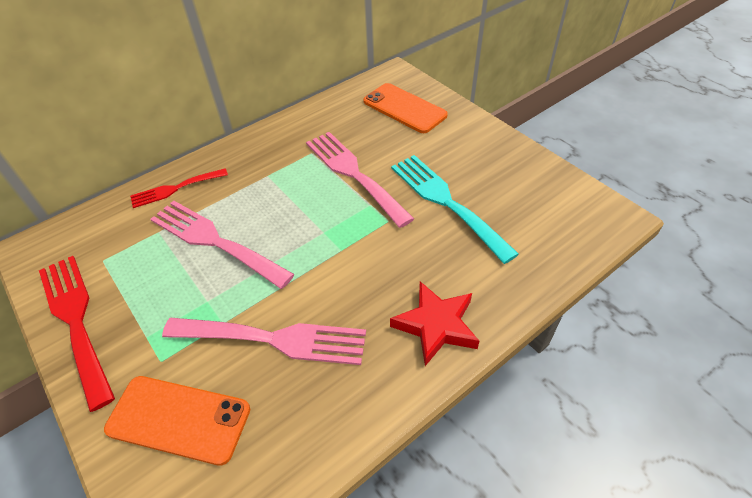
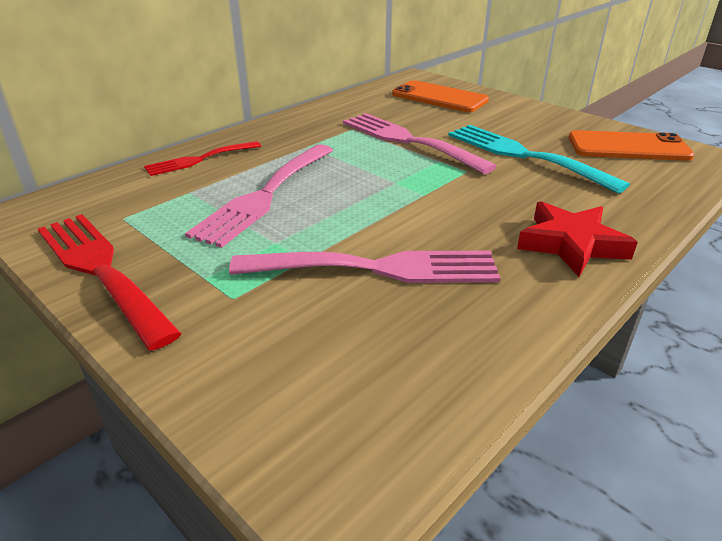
camera: 10 degrees left, 15 degrees down
(178, 419) = (279, 349): orange phone -> orange phone (628, 147)
(215, 241) = (265, 195): pink fork -> pink fork turned 90 degrees counterclockwise

